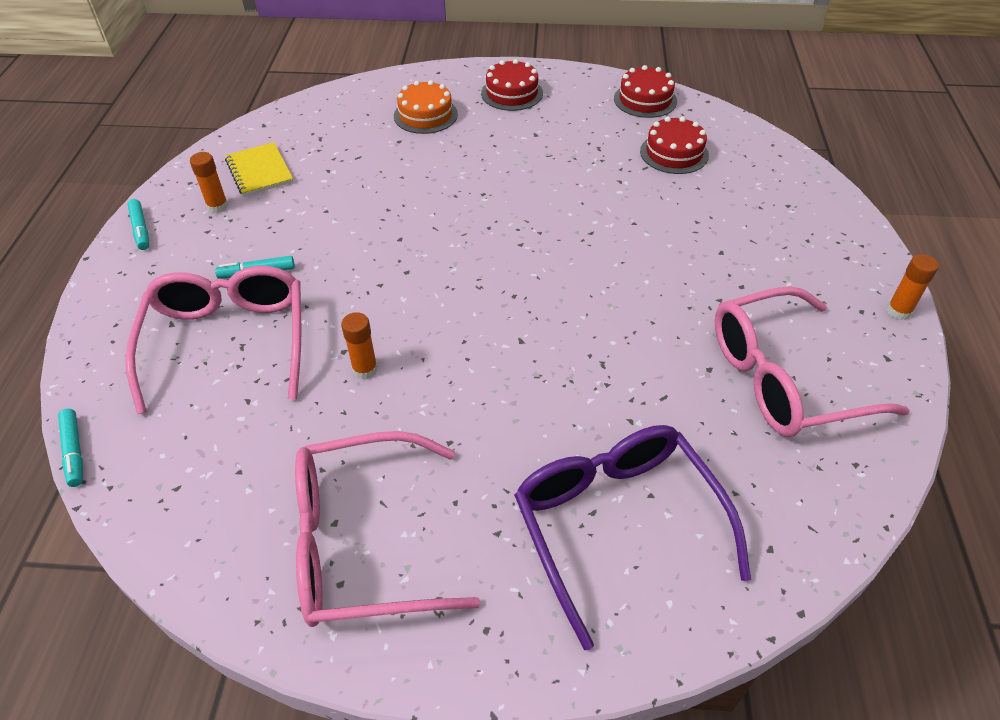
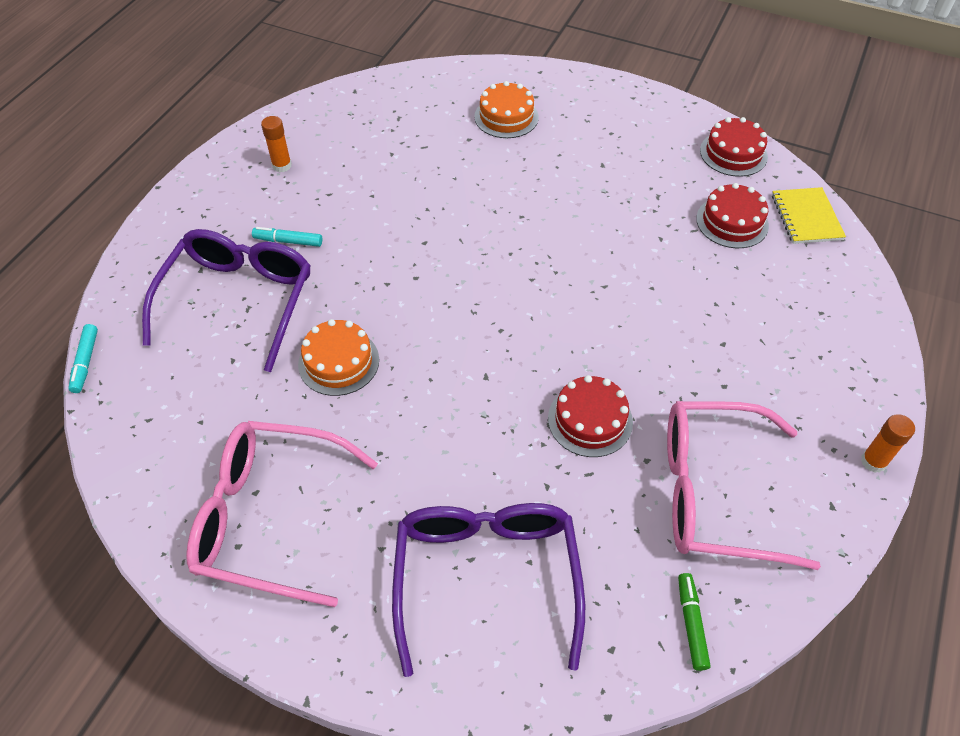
camera: 20 degrees right, 5 degrees up
(141, 229) = (211, 171): turquoise marker -> none
(228, 341) = (239, 300): pink glasses -> purple glasses
(259, 171) = (331, 139): yellow notebook -> yellow notebook (806, 217)
(365, 369) = (338, 362): orange glue stick -> orange cake
(512, 93) = (601, 113): red cake -> red cake (590, 420)
(827, 499) = (691, 623): none -> green marker

